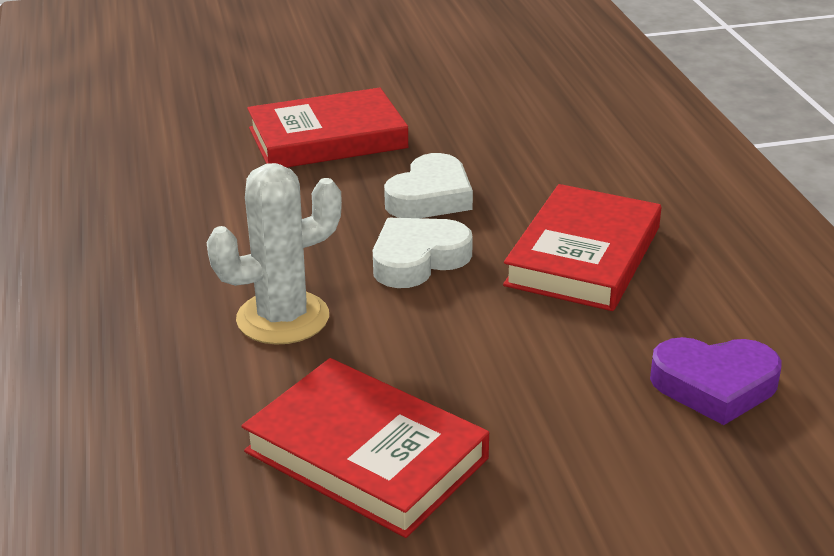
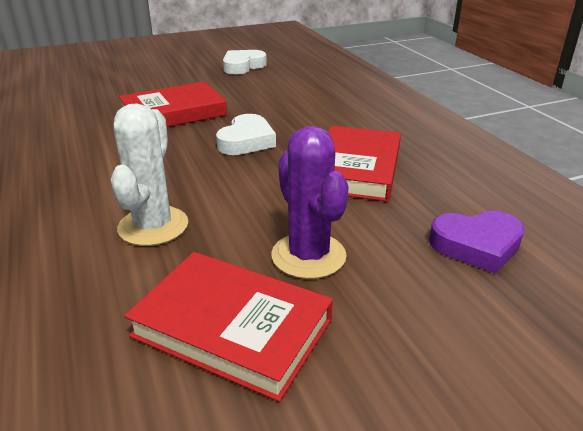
camera: 10 degrees left, 0 degrees up
(283, 318) = (153, 226): white cactus -> white cactus turned 45 degrees counterclockwise
(418, 259) = (246, 179): white heart -> white heart (243, 66)
(480, 377) = (308, 256): none -> purple cactus

